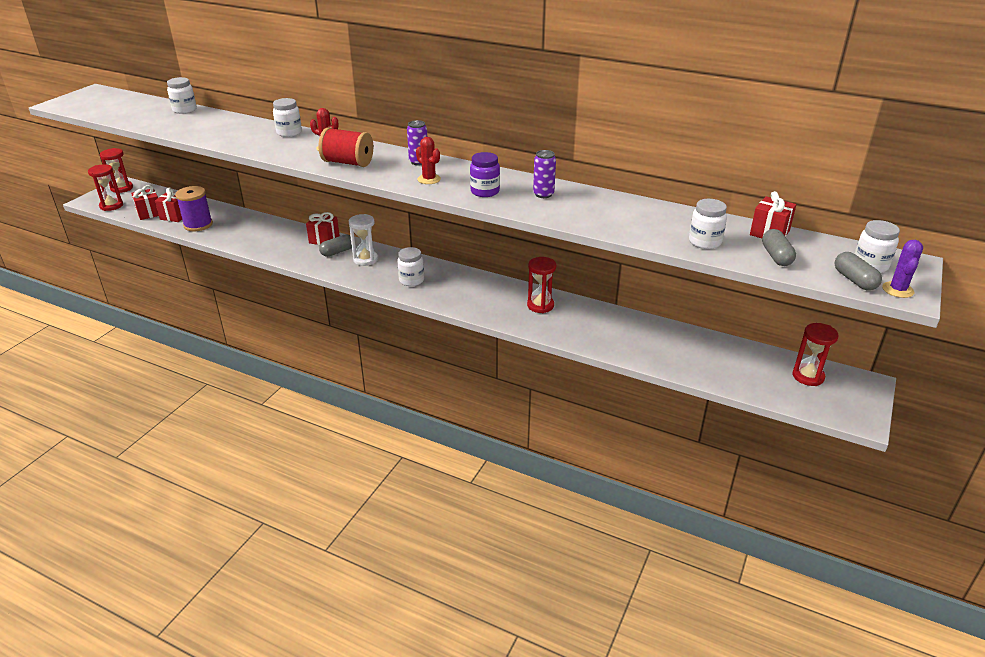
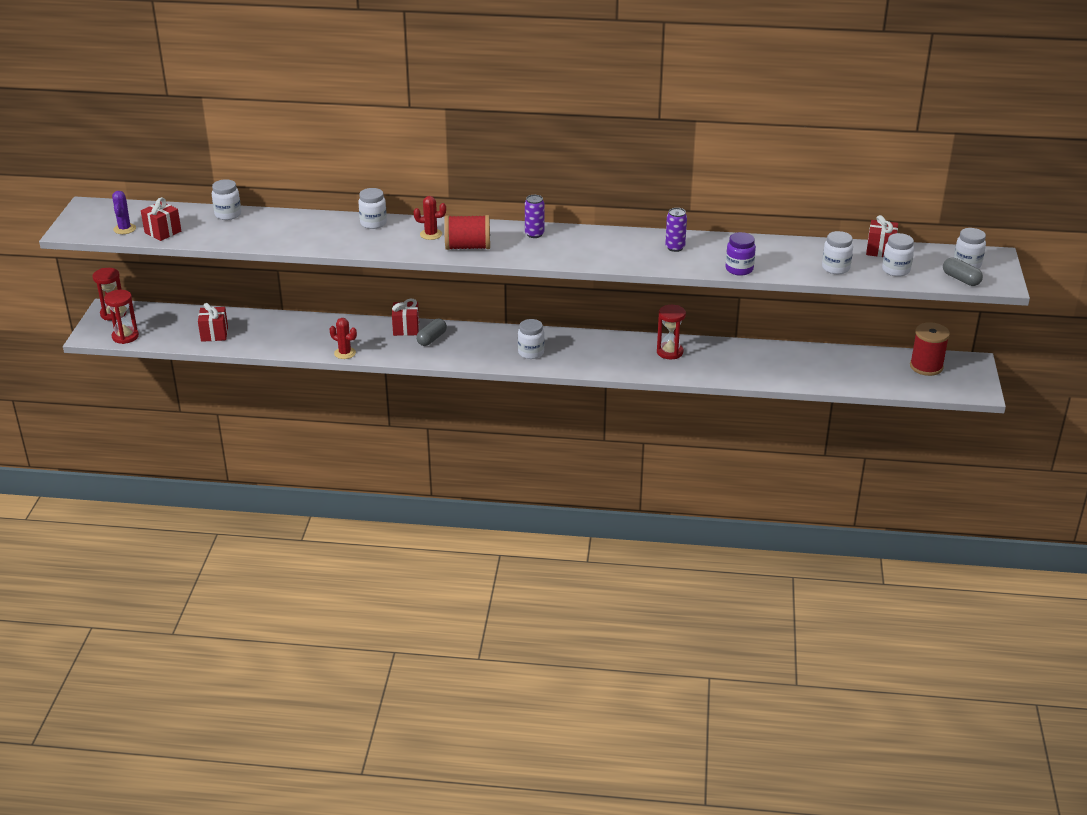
camera: 20 degrees left, 0 degrees up
(149, 213) = (181, 336): red gift -> red gift (163, 232)
(198, 225) = (251, 339): purple spool -> none
(365, 259) = (467, 341): white hourglass -> none
(429, 179) = (561, 251): red cactus -> red cactus (345, 353)
(485, 192) = (622, 254): purple jar -> purple jar (739, 269)
(776, 256) = (896, 270): grey capsule -> white jar
(808, 376) = (926, 366): red hourglass -> red spool
(897, 290) = (994, 281): purple cactus -> purple cactus (124, 229)

